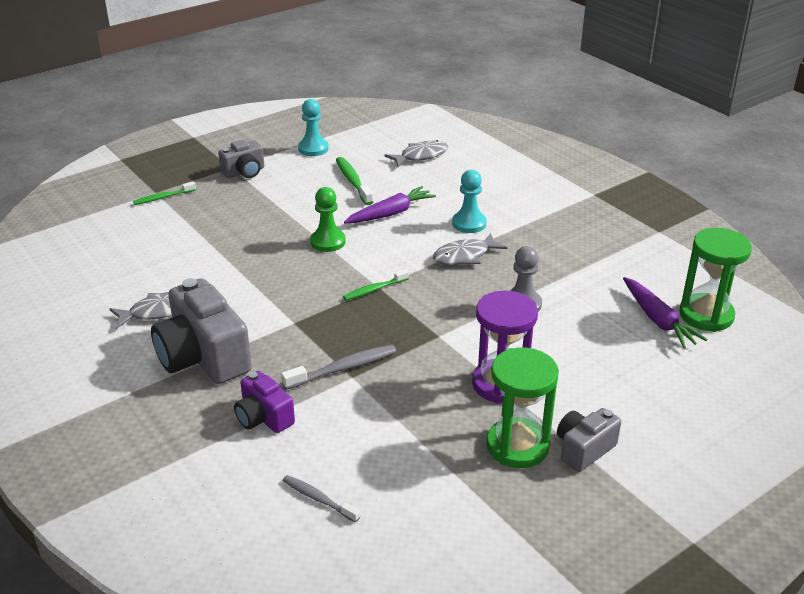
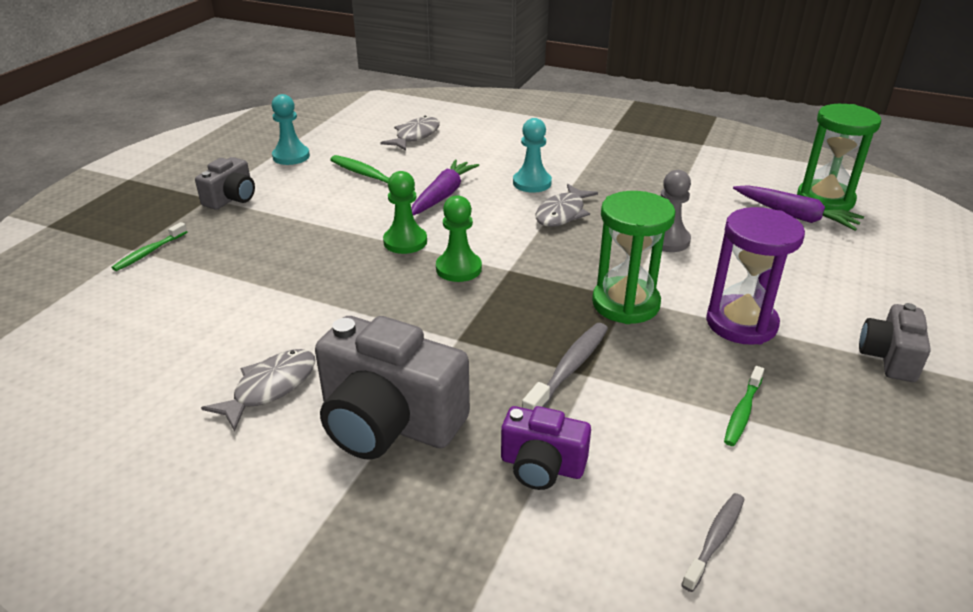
camera: 30 degrees left, 0 degrees up
(318, 499) = (715, 539): grey toothbrush -> grey toothbrush turned 120 degrees clockwise
(344, 274) = (458, 268): none -> green pawn
(374, 289) = (509, 274): green toothbrush -> green toothbrush (742, 412)
(517, 446) = (831, 380): green hourglass -> green hourglass (625, 304)

